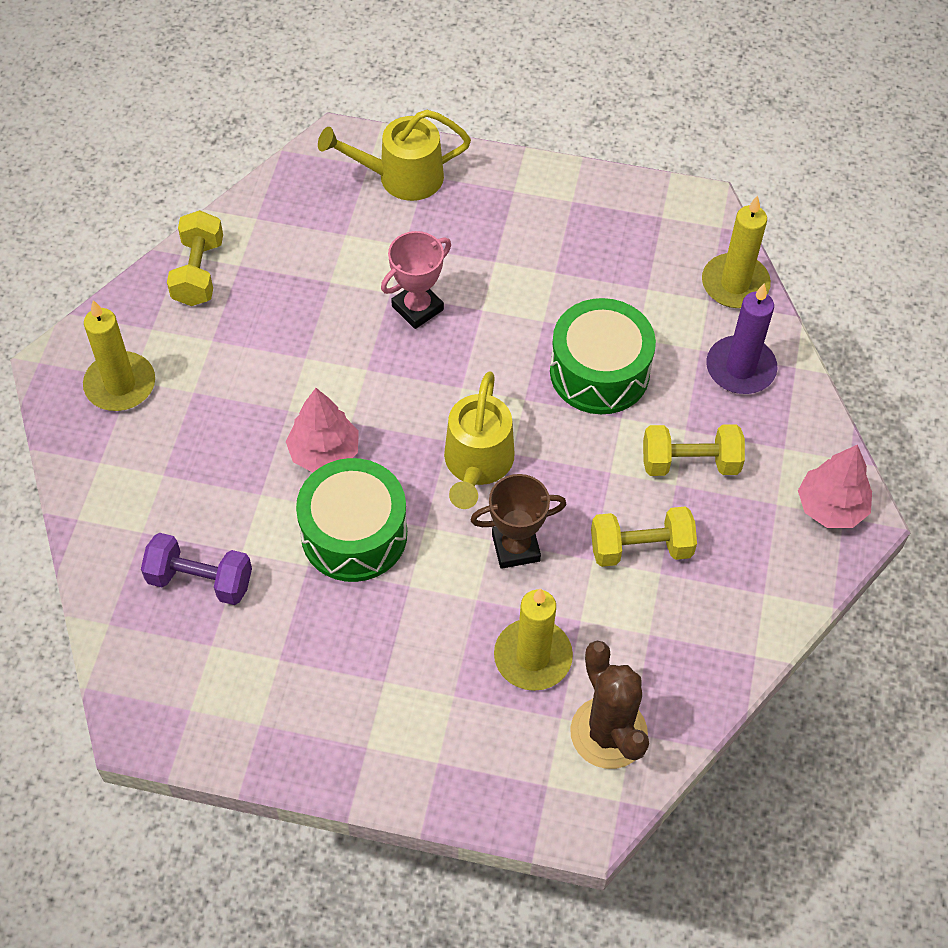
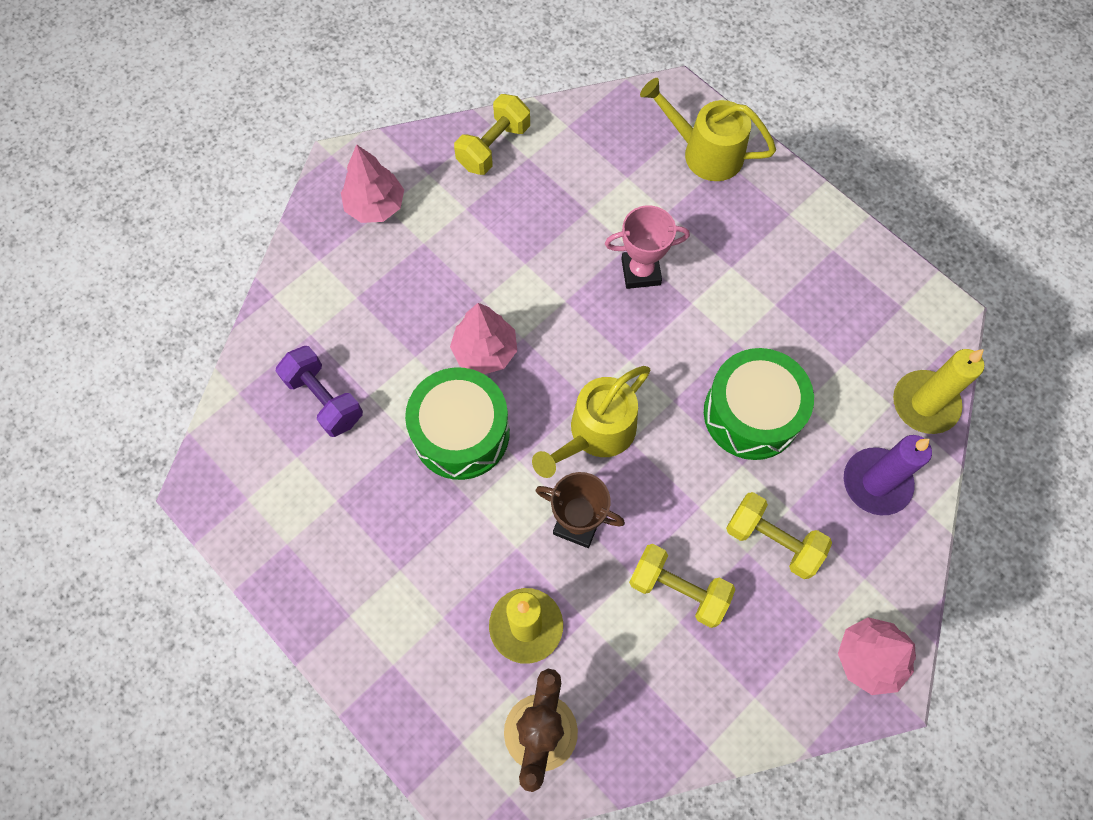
camera: 35 degrees right, 10 degrees up
(120, 384) = (375, 206): yellow candle -> pink tree

